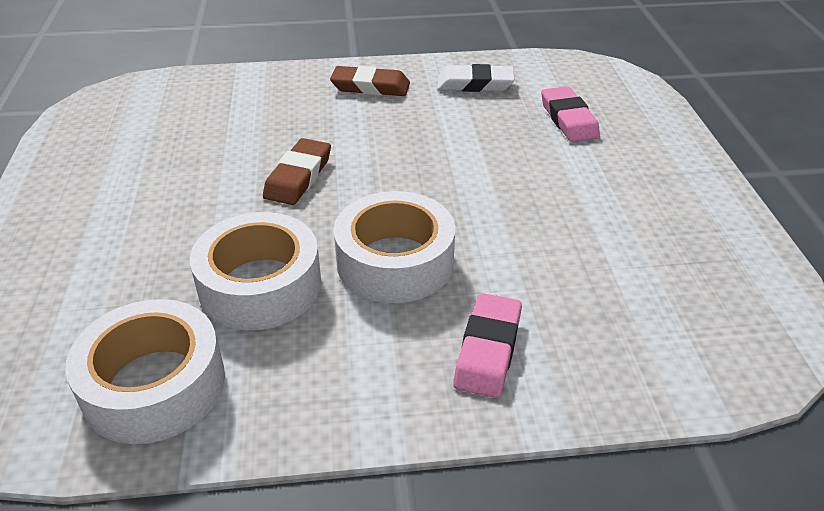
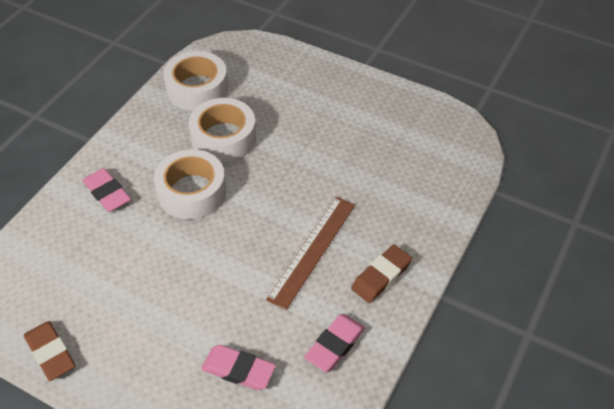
camera: 125 degrees right, 10 degrees up
(298, 176) = (300, 188): brown eraser -> brown eraser (50, 353)
(384, 133) = (312, 250): none -> brown ruler
(475, 84) = (335, 345): white eraser -> pink eraser

